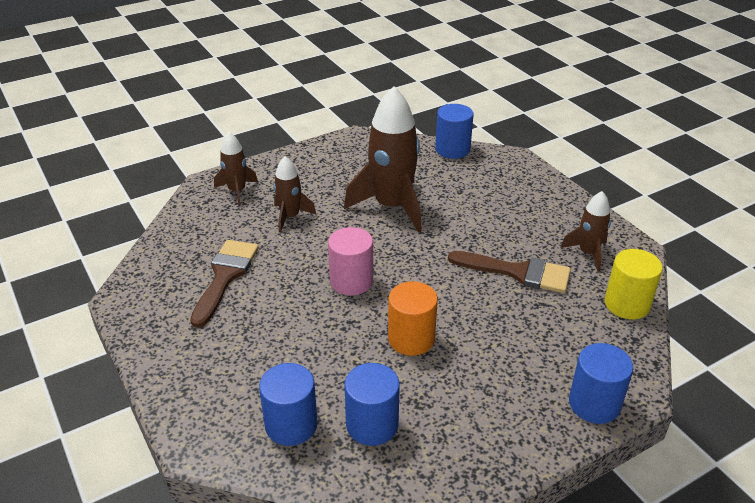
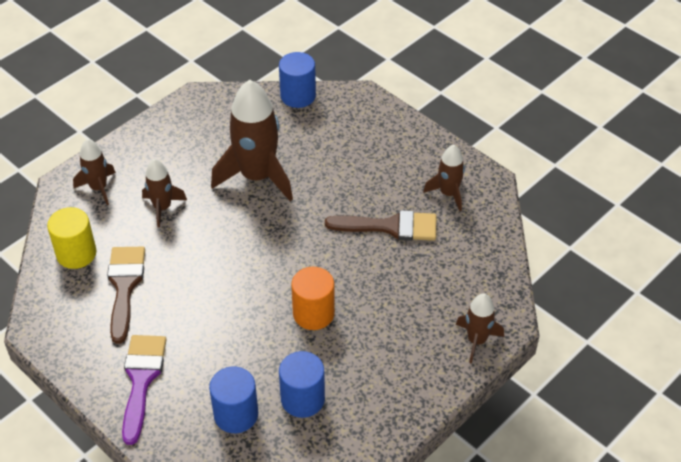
camera: 15 degrees left, 10 degrees up
(204, 367) = (141, 380): none -> purple brush
(351, 281) = (244, 267): pink cylinder -> none
(594, 404) = (476, 340): blue cylinder -> brown rocket
(627, 304) = (489, 240): yellow cylinder -> yellow cylinder (76, 254)

